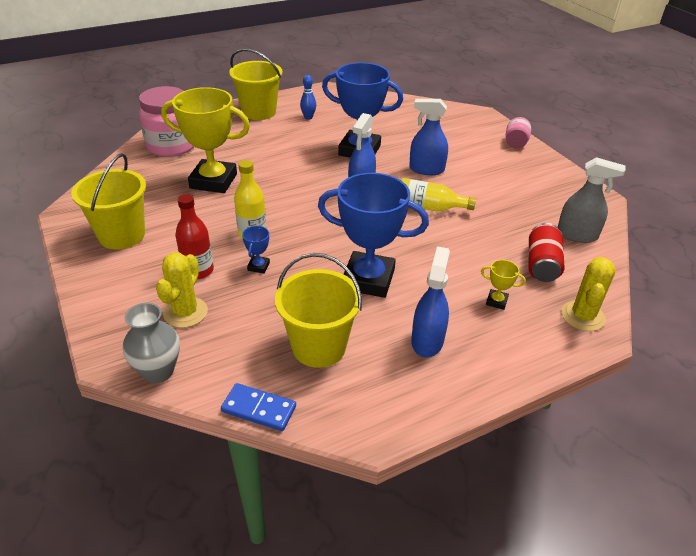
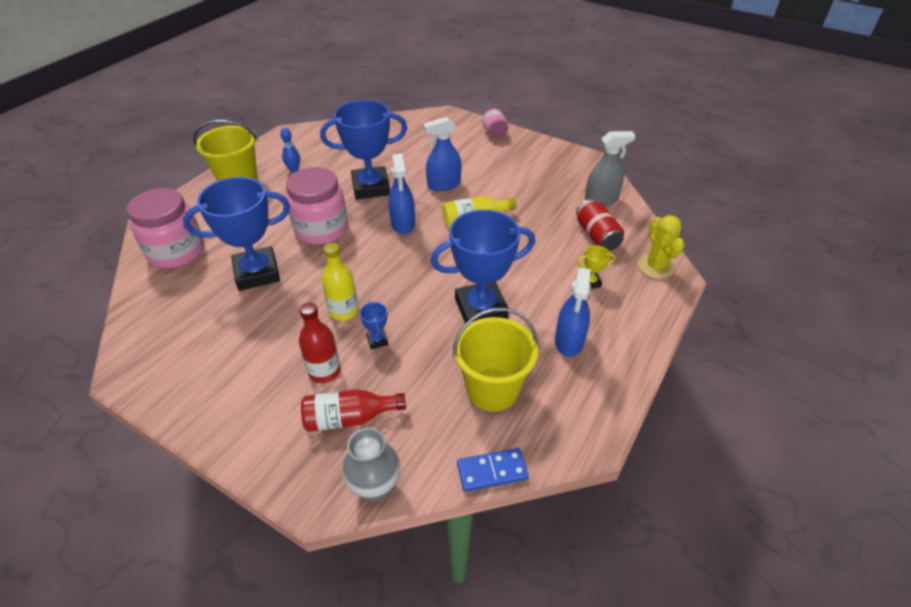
camera: 30 degrees left, 5 degrees up
(122, 235) = (211, 371): yellow bucket -> none
(185, 312) = (349, 418): yellow cactus -> red bottle
(213, 181) = (257, 273): yellow trophy -> blue trophy
(290, 168) = (321, 229): none -> pink jar
(427, 341) = (569, 341): blue spray bottle -> blue spray bottle turned 150 degrees counterclockwise

